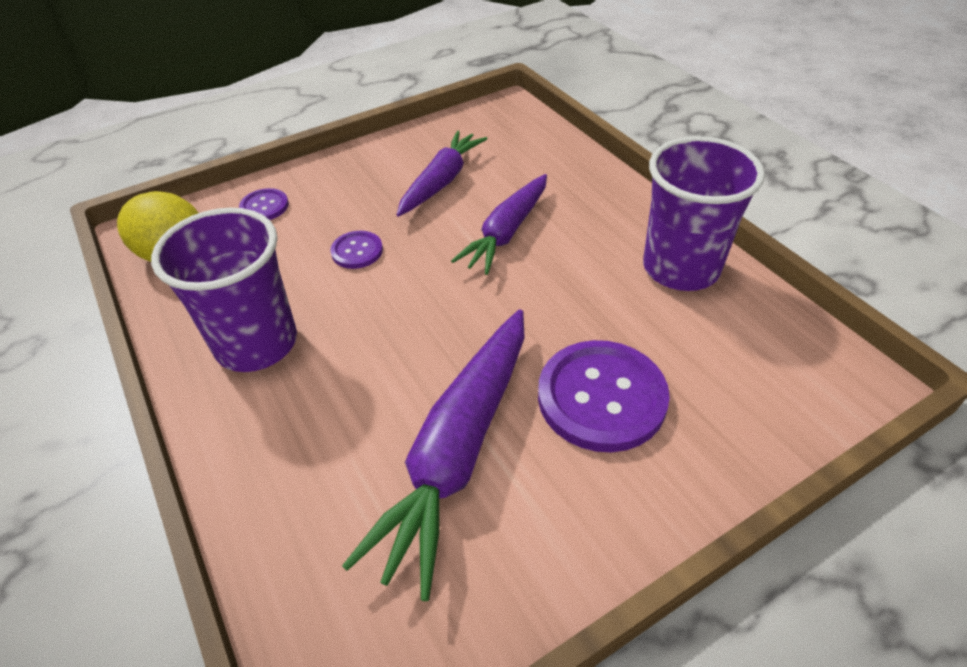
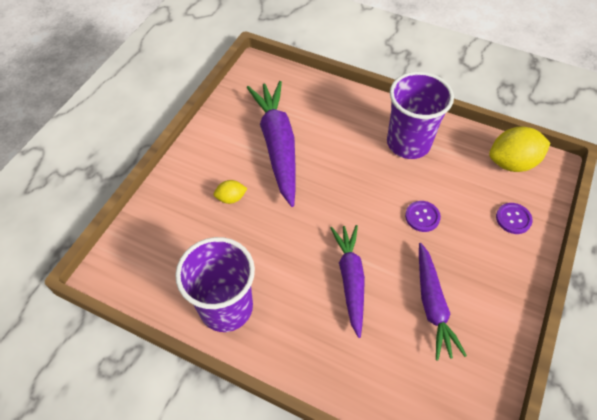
camera: 145 degrees right, 10 degrees up
(601, 397) = (231, 198): purple button -> yellow lemon

